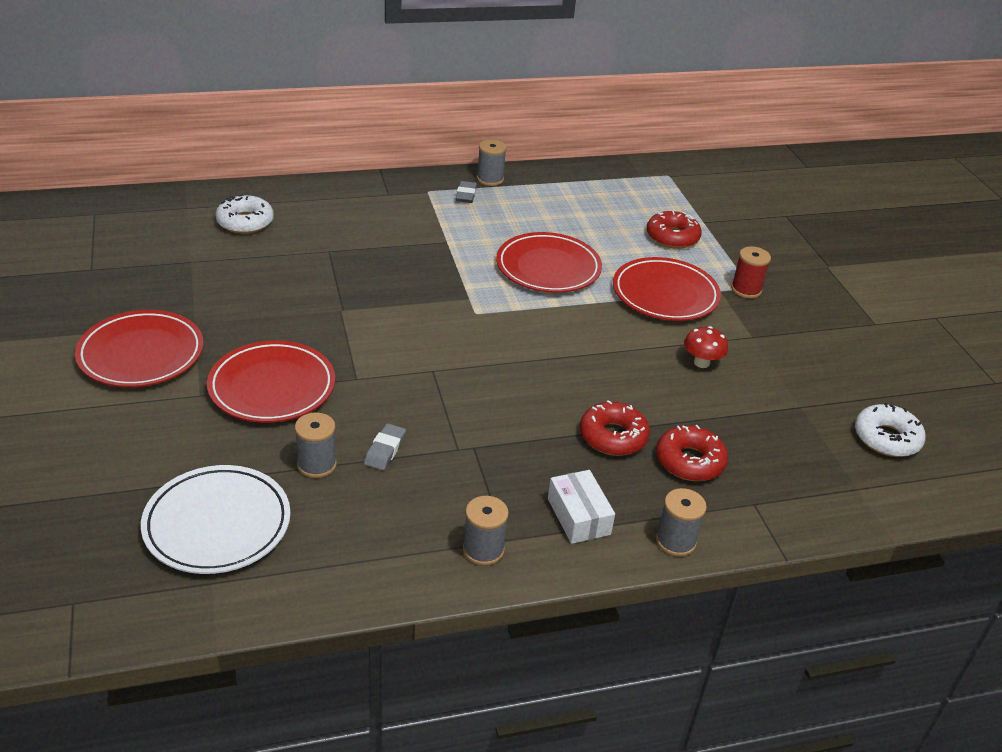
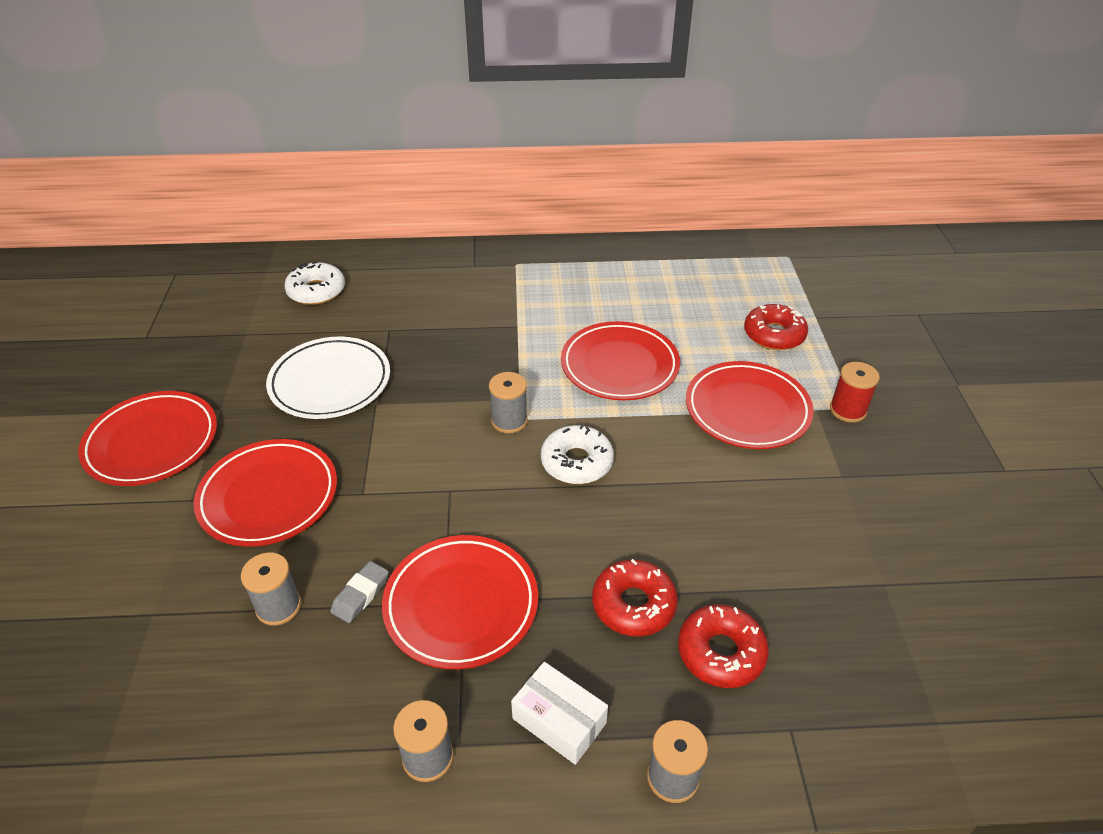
camera: 15 degrees right, 5 degrees up
(217, 524) = (141, 677): white plate -> white plate (330, 382)
(466, 195) = (555, 270): grey eraser -> none
(473, 449) = (461, 604): none -> red plate
(490, 179) = (587, 253): grey spool -> grey spool (509, 421)
(578, 516) = (559, 720): white box -> white box turned 45 degrees counterclockwise
(701, 363) = (770, 508): red mushroom -> none
(886, 438) = (992, 646): white donut -> white donut (576, 462)

